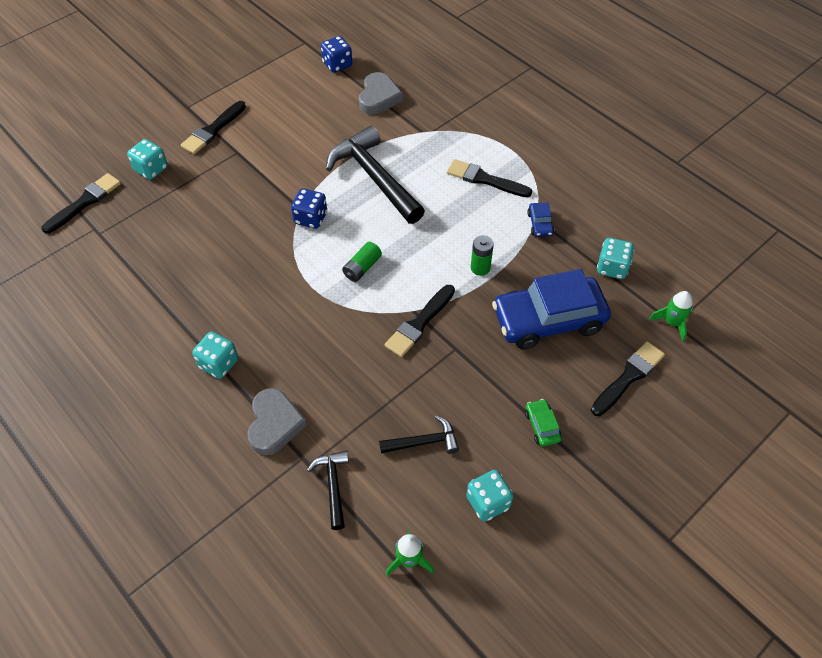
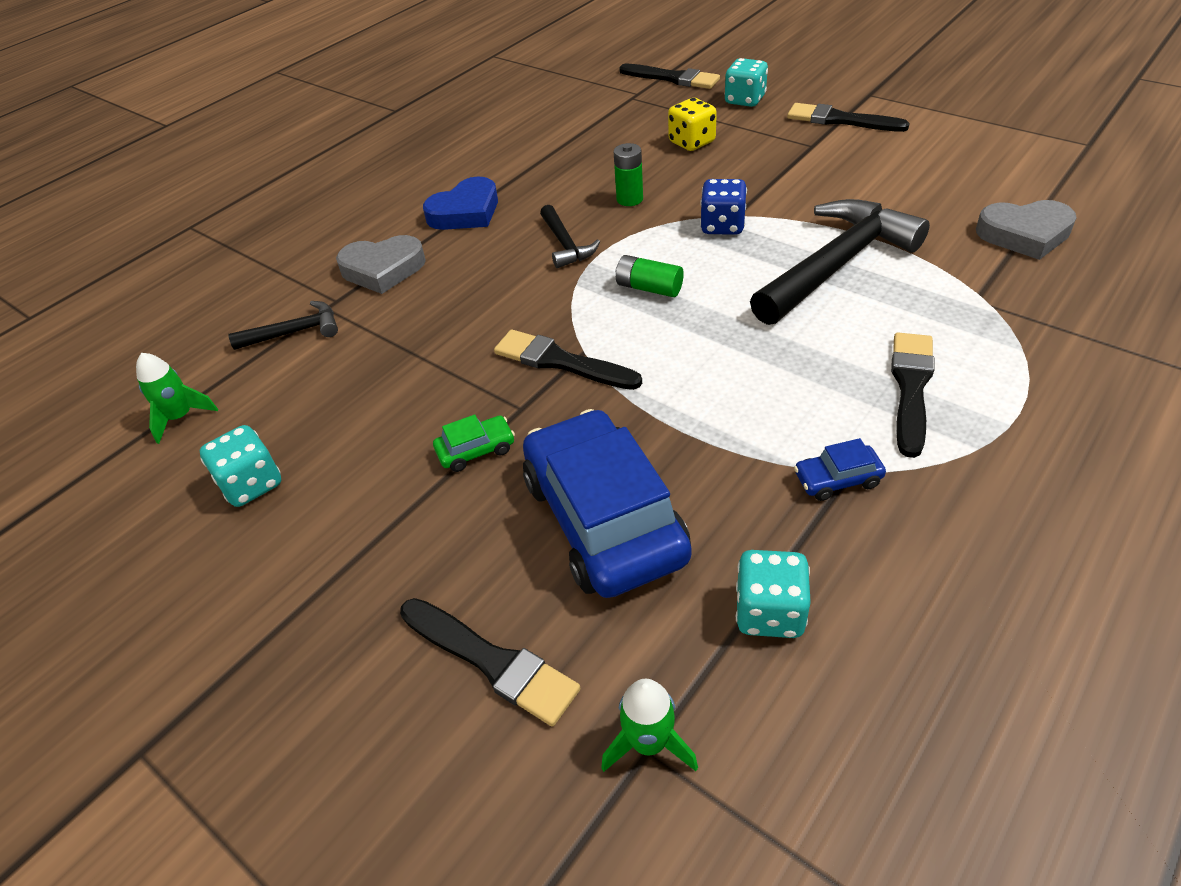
camera: 85 degrees right, 10 degrees down
(195, 211) = (692, 142): none -> yellow dice
(219, 363) = (465, 212): turquoise dice -> blue heart
(337, 65) = (1066, 181): blue dice -> none
(424, 442) = (355, 401): black hammer -> black hammer (565, 244)
(480, 268) = (695, 412): green battery -> green battery (629, 199)
(542, 426) = (380, 534): green car -> green car (476, 450)

